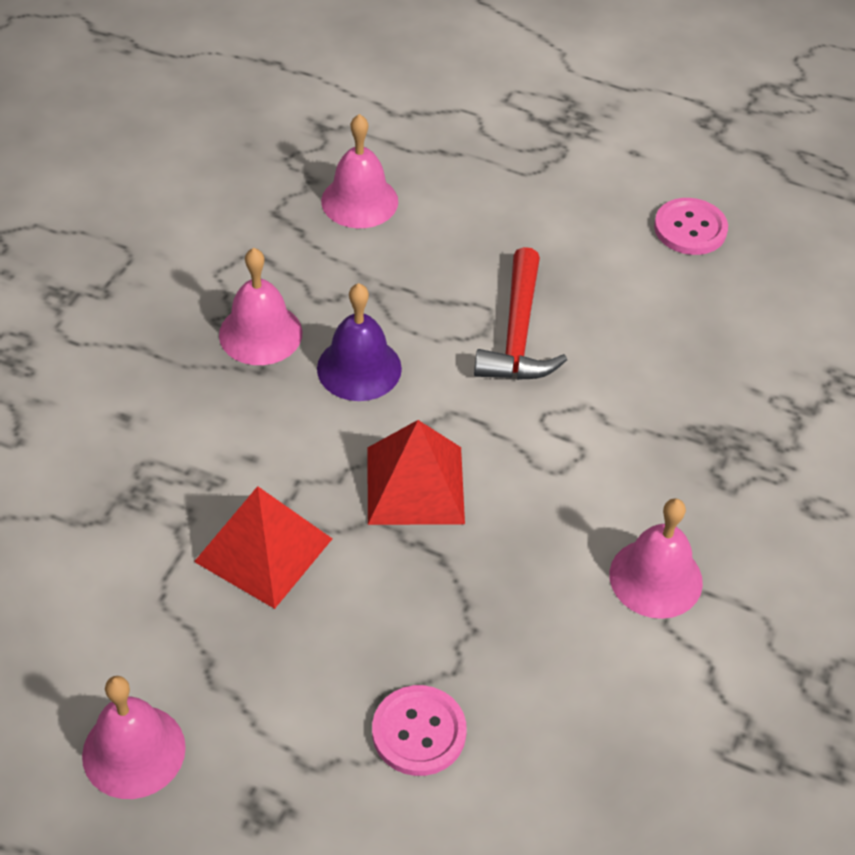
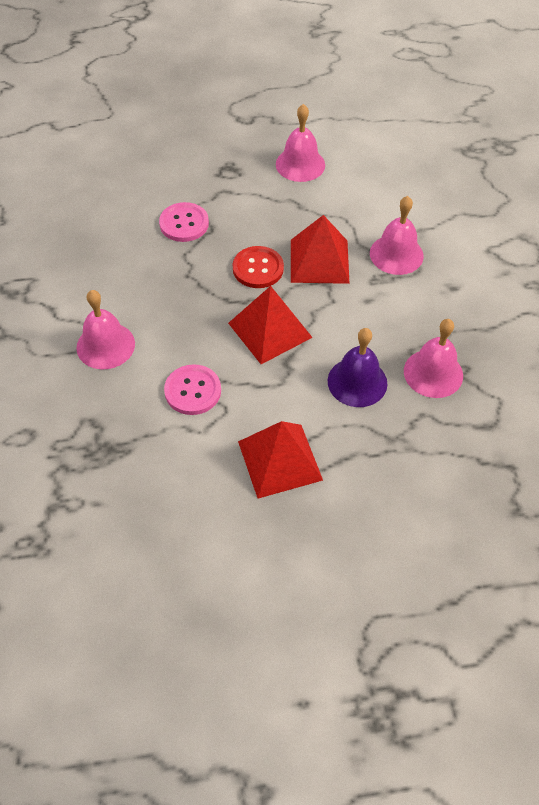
camera: 150 degrees right, 5 degrees up
(359, 201) = (468, 512): pink bell -> pink bell (396, 254)
(361, 585) = (258, 268): none -> red button
(517, 333) = (280, 460): red hammer -> red pyramid
(690, 229) = (211, 635): pink button -> pink button (193, 391)

